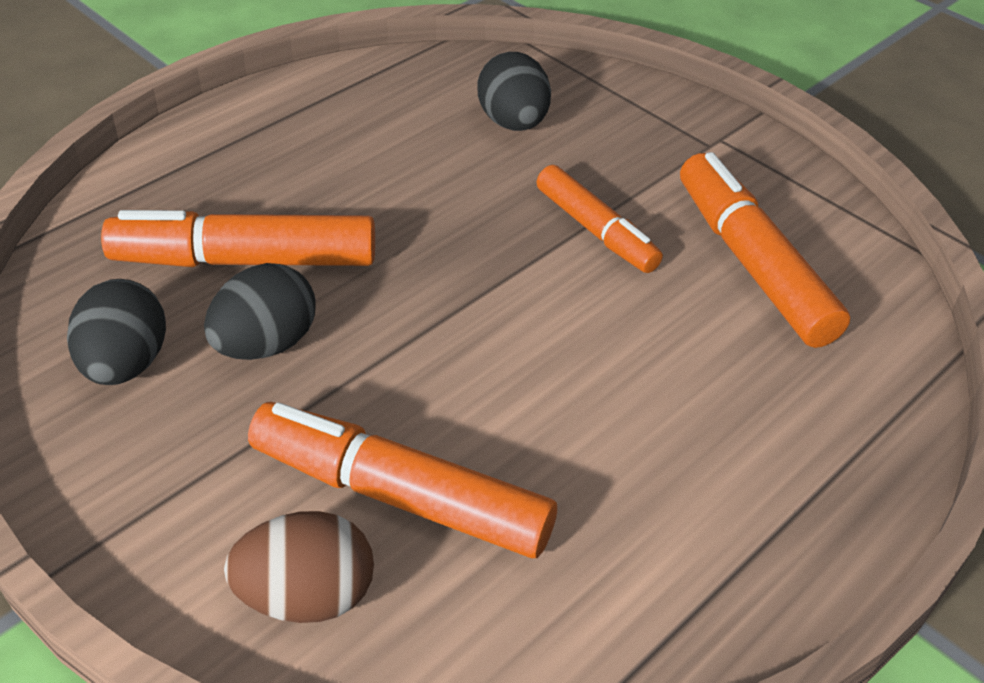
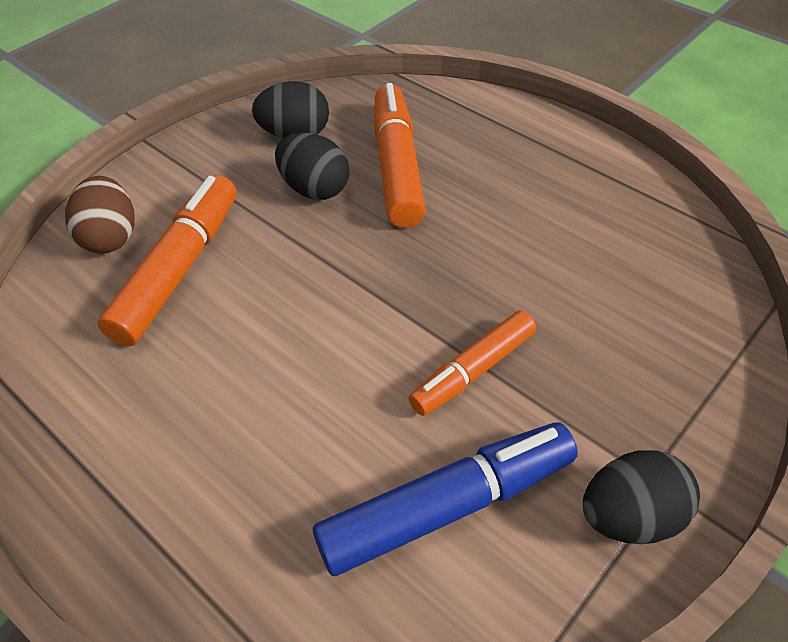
camera: 90 degrees right, 5 degrees up
(513, 123) = (622, 301): black egg -> black egg (630, 516)
(752, 263) = (448, 506): orange marker -> blue marker

